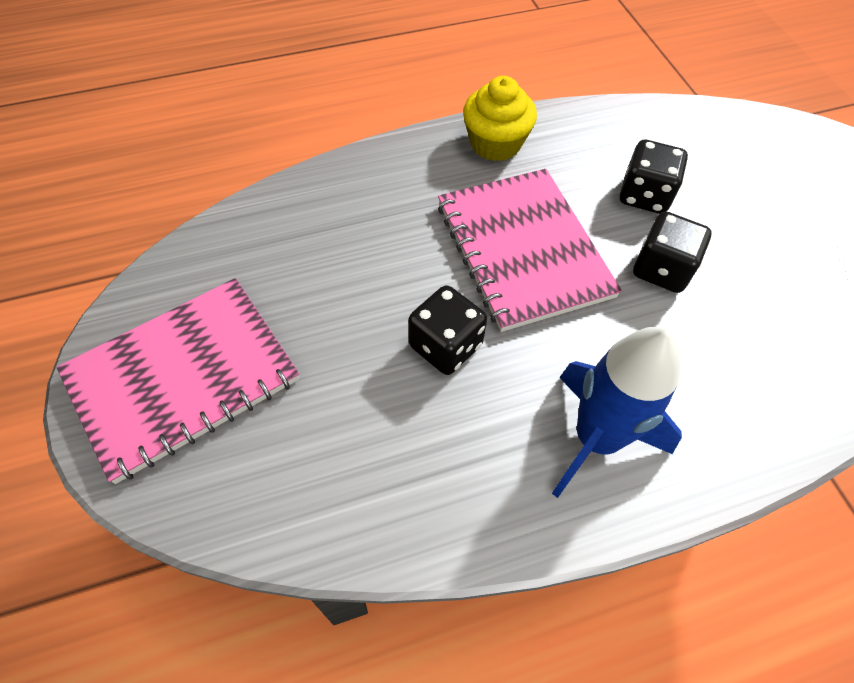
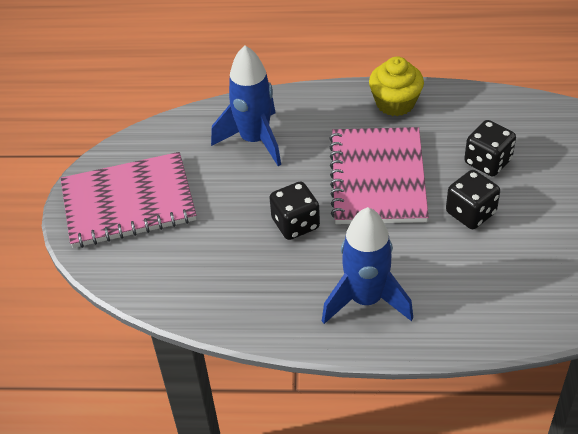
camera: 25 degrees right, 10 degrees down
(335, 234) = (254, 140): none -> blue rocket

